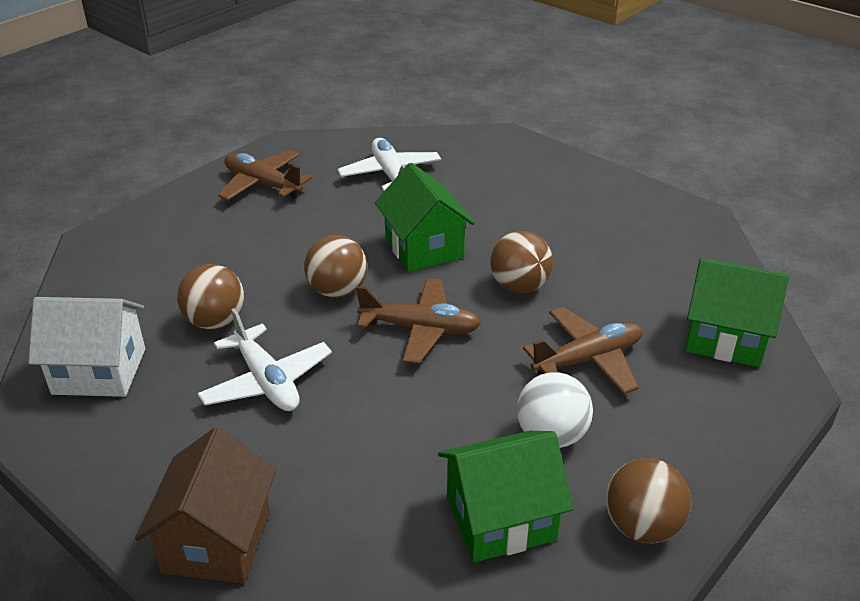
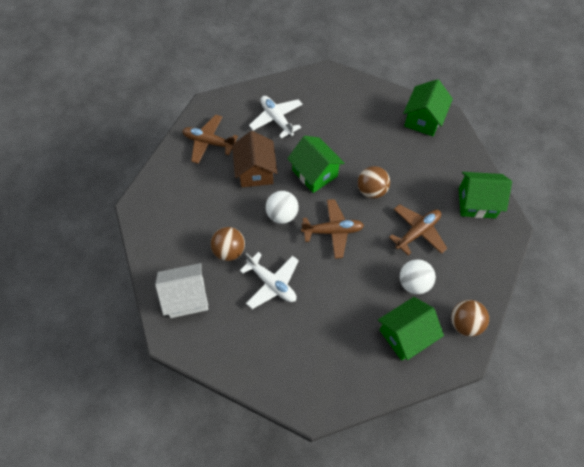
camera: 15 degrees left, 25 degrees up
(217, 541) = (289, 379): brown house -> brown house (255, 171)
(337, 291) = (282, 215): brown ball -> white ball
(653, 212) = (423, 119): none -> green house

